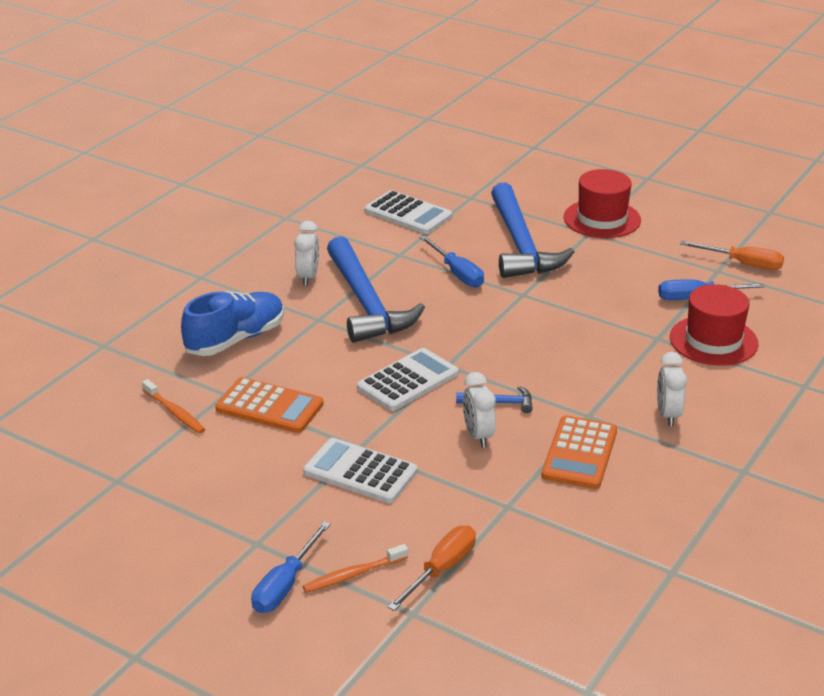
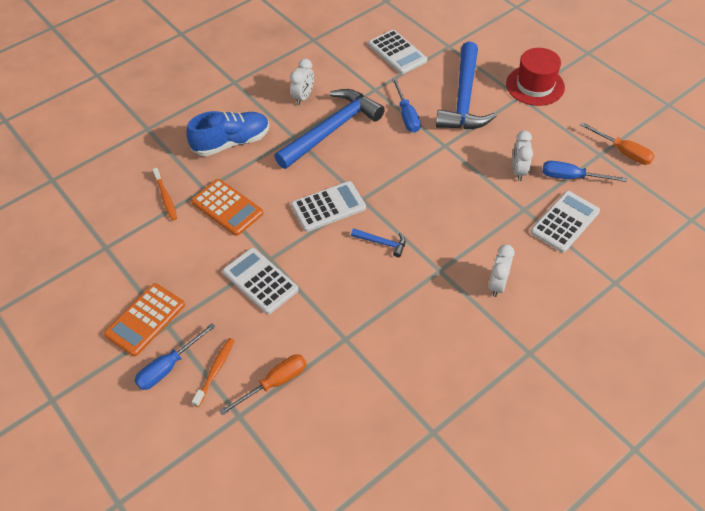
camera: 20 degrees right, 20 degrees up
(353, 575) = (215, 371): orange toothbrush -> orange toothbrush turned 120 degrees clockwise
(366, 303) = (332, 130): blue hammer -> blue hammer turned 135 degrees counterclockwise
(478, 436) = (353, 269): white clock -> white clock (518, 171)
(580, 453) = (417, 304): orange calculator -> orange calculator (145, 320)
(713, 341) = (565, 222): red hat -> white calculator

